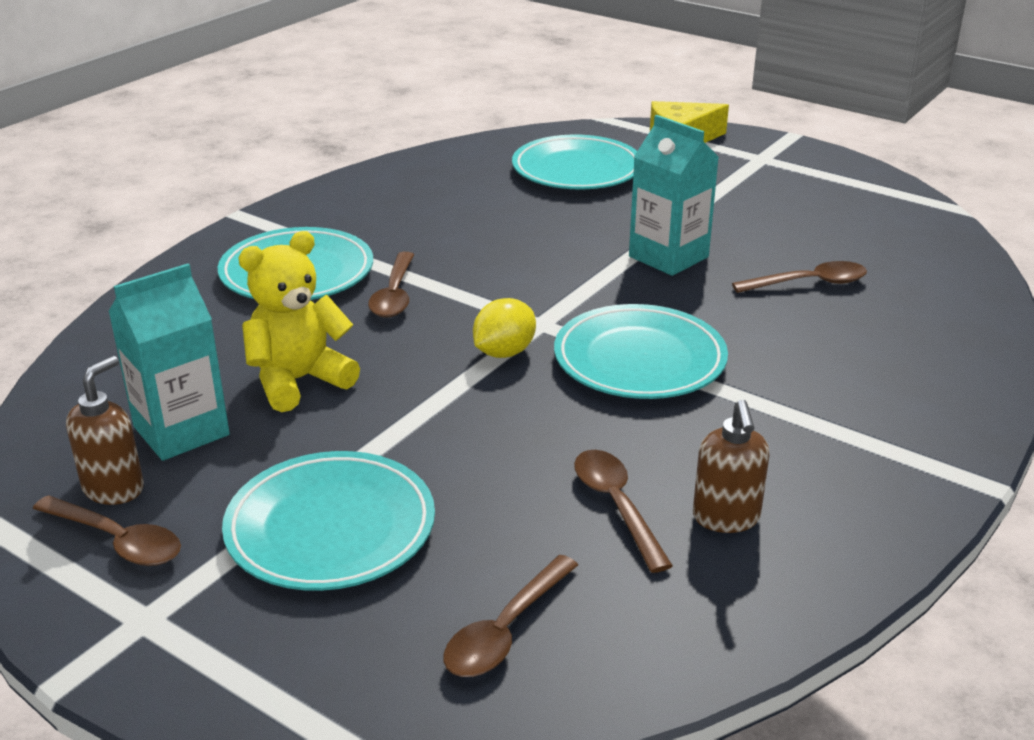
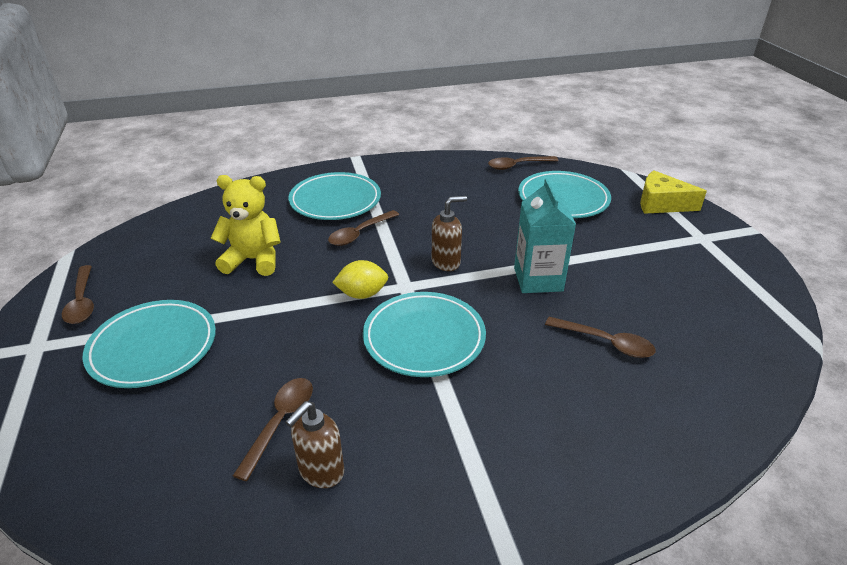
camera: 40 degrees right, 5 degrees up
(114, 489) = (116, 275): brown soap dispenser -> brown soap dispenser (446, 262)
(181, 431) = (177, 261): turquoise carton -> none
(506, 630) = (132, 457): brown spoon -> brown spoon (518, 165)

